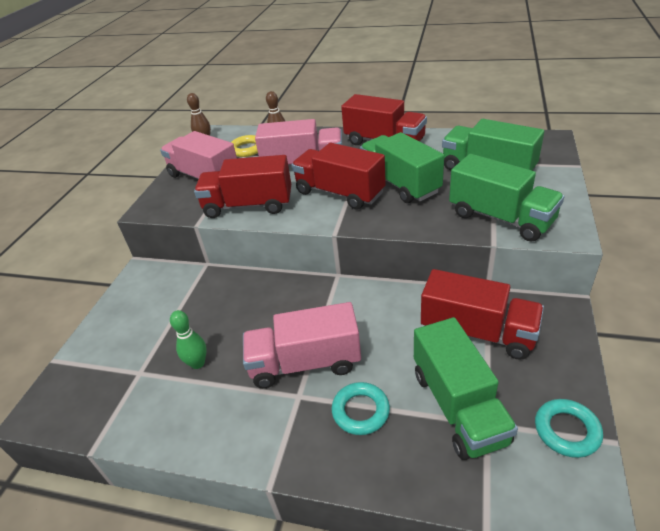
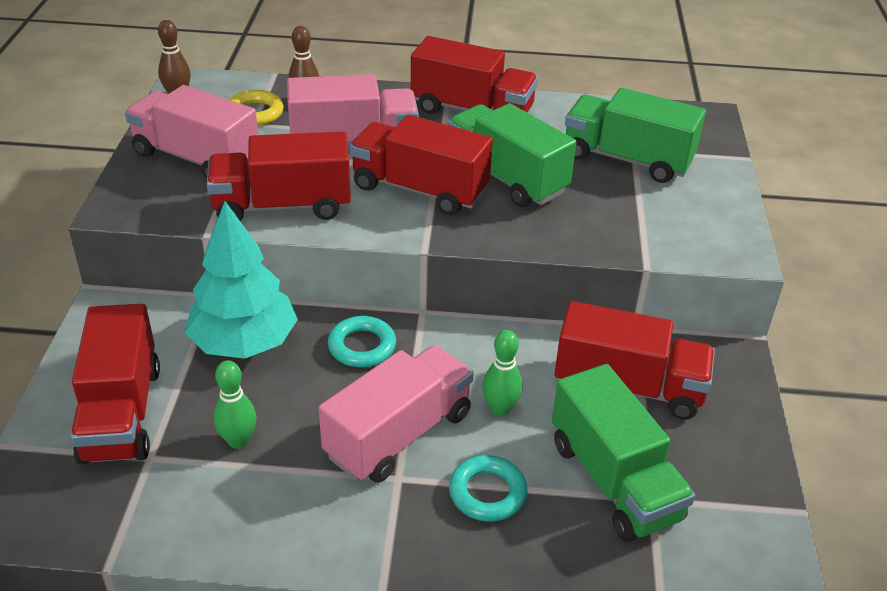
camera: 15 degrees left, 0 degrees up
(130, 341) = (121, 413): none -> red truck
(218, 295) = (244, 343): none -> turquoise tree
(305, 363) = (398, 434): pink truck -> pink truck turned 150 degrees clockwise
(380, 346) = (500, 409): none -> green bowling pin
(500, 218) = (652, 231): green truck -> none
(566, 430) = (747, 502): turquoise ring -> turquoise ring (362, 346)

